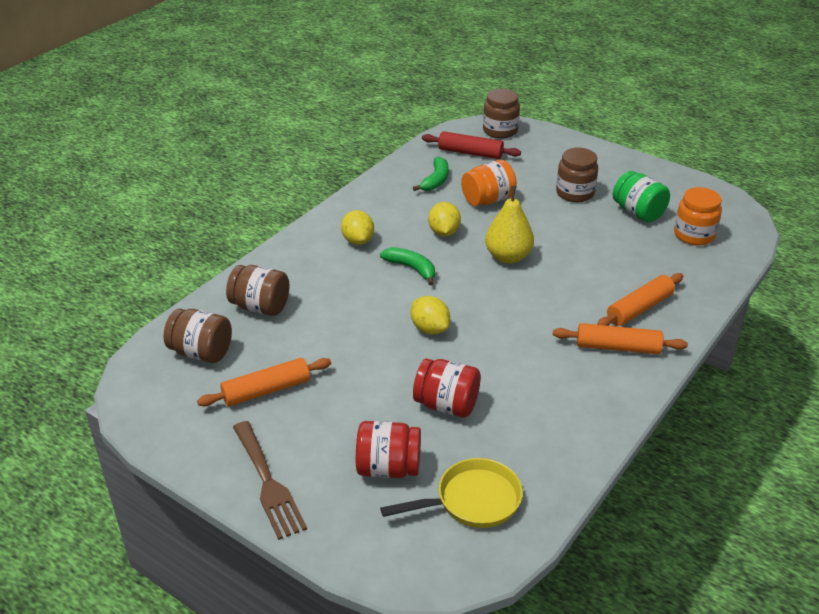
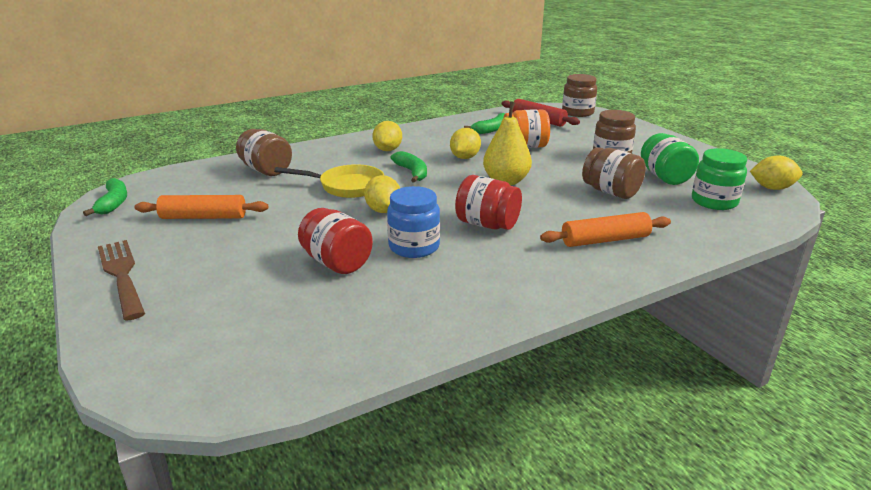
camera: 25 degrees right, 10 degrees down
(148, 401) = (113, 203): none -> green banana
(201, 352) = (189, 185): brown jar -> brown jar (610, 192)
(268, 483) = (121, 275): brown fork -> brown fork turned 150 degrees clockwise
(388, 468) = (230, 293): red jar -> red jar (487, 224)
(472, 501) = (272, 341): yellow pan -> yellow pan (346, 186)
(495, 365) = (414, 247): none -> blue jar
(617, 347) = (553, 263): orange rolling pin -> none
(694, 235) = (714, 202): orange jar -> green jar
(728, 204) = (772, 188): none -> yellow lemon

